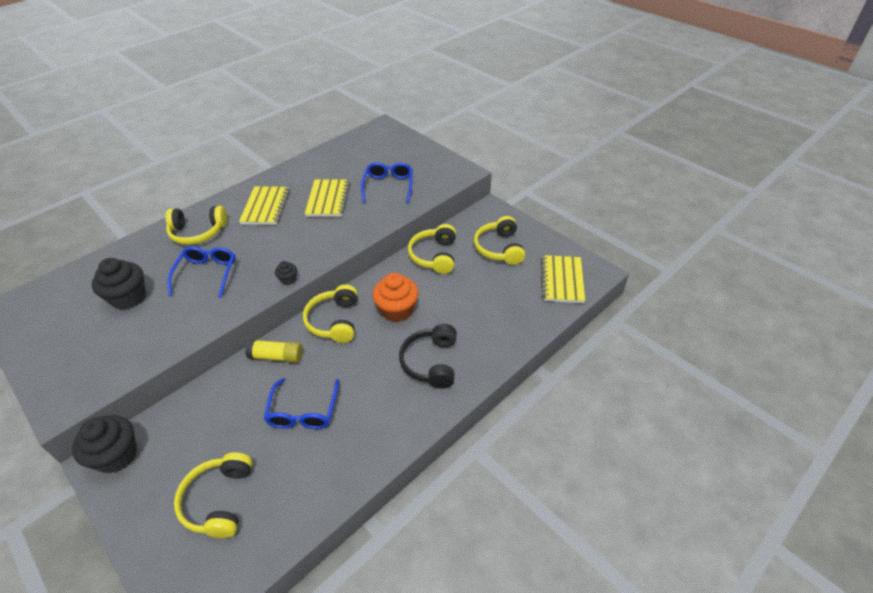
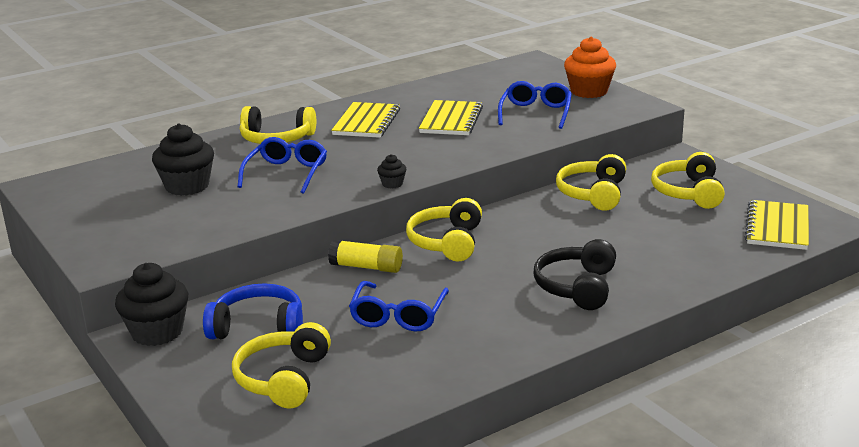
camera: 10 degrees right, 20 degrees down
(197, 438) = (258, 327): none -> blue headphones
(397, 310) = (534, 239): orange cupcake -> orange cupcake (589, 91)

